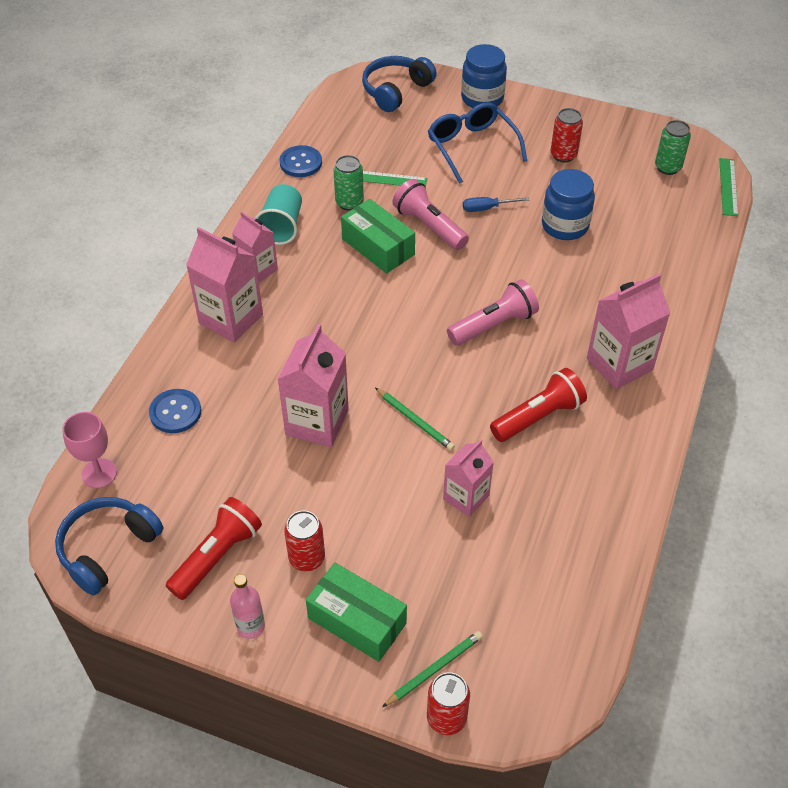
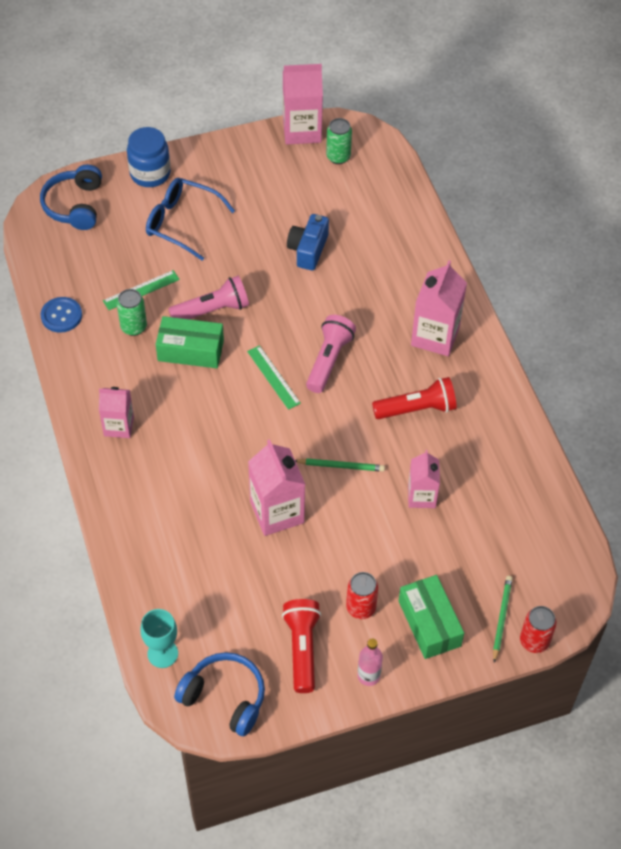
camera: 40 degrees left, 5 degrees up
(99, 473) = (162, 653): pink goblet -> turquoise goblet
(108, 549) = (224, 698): blue headphones -> blue headphones turned 120 degrees clockwise
(175, 412) = (171, 573): blue button -> none
(231, 319) = (138, 477): pink carton -> pink carton (302, 130)
(282, 227) = (101, 379): turquoise cup -> none
(357, 620) = (429, 623): green box -> green box turned 75 degrees clockwise
(429, 226) = (212, 310): pink flashlight -> pink flashlight turned 150 degrees clockwise
(487, 208) = (240, 269): blue screwdriver -> none
(538, 416) = (417, 409): red flashlight -> red flashlight turned 60 degrees clockwise
(563, 155) = (256, 190): red can -> none
(565, 225) = (308, 250): blue jar -> blue camera
(728, 186) = (392, 149): green ruler -> green ruler (273, 377)

